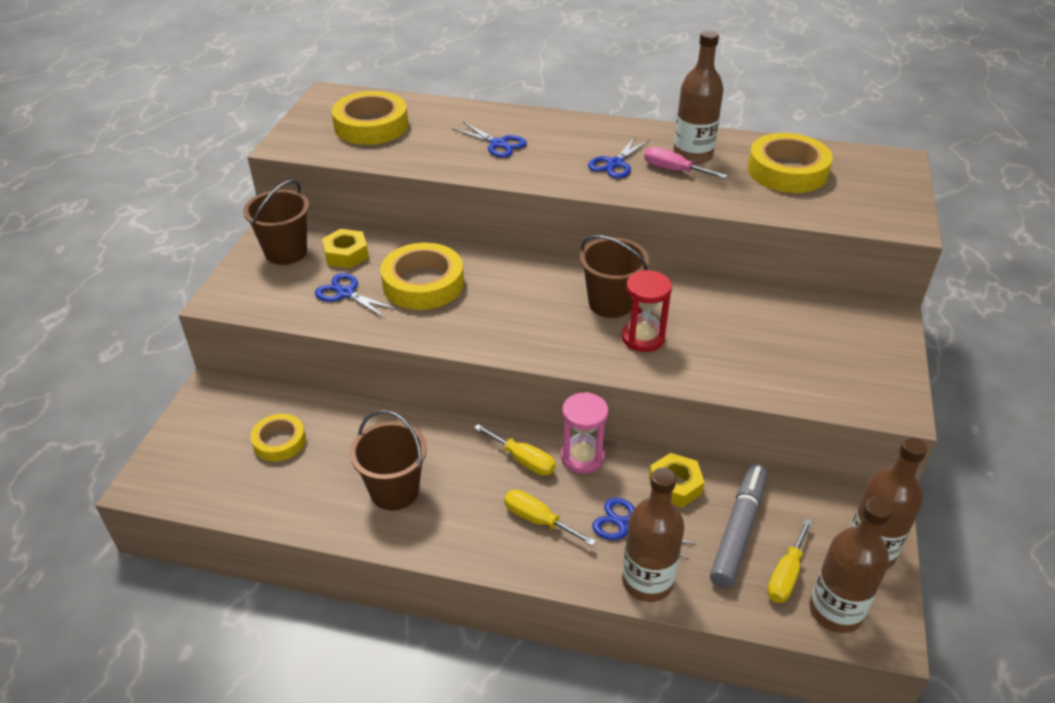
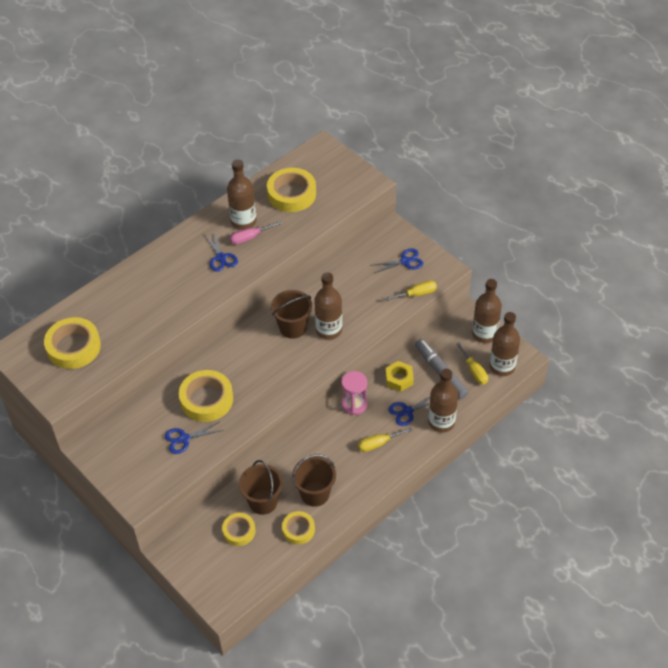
camera: 55 degrees left, 10 degrees up
(286, 252) = (117, 452): brown bucket -> brown bucket (263, 502)
(320, 503) = (298, 529): none -> yellow tape
(346, 254) = (146, 423): yellow nut -> none
(498, 144) = (153, 297): blue scissors -> blue scissors (405, 261)
(523, 460) = (337, 429): yellow screwdriver -> yellow screwdriver (416, 294)
(643, 338) = (329, 330): red hourglass -> brown bottle

